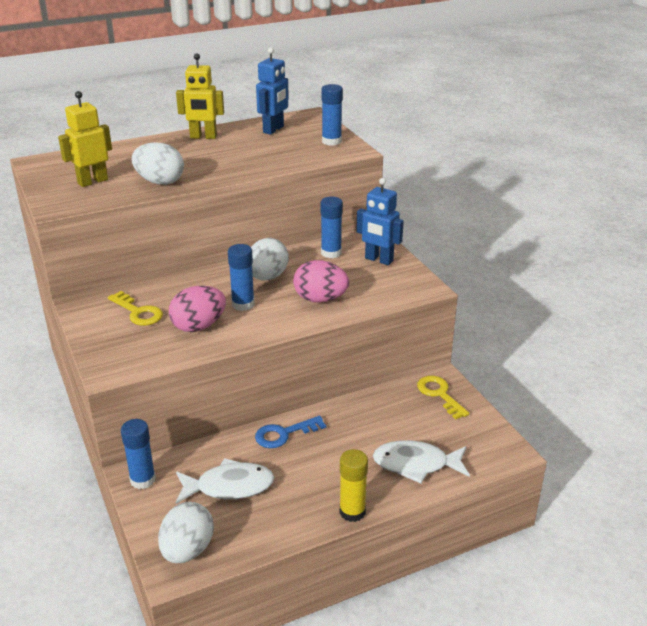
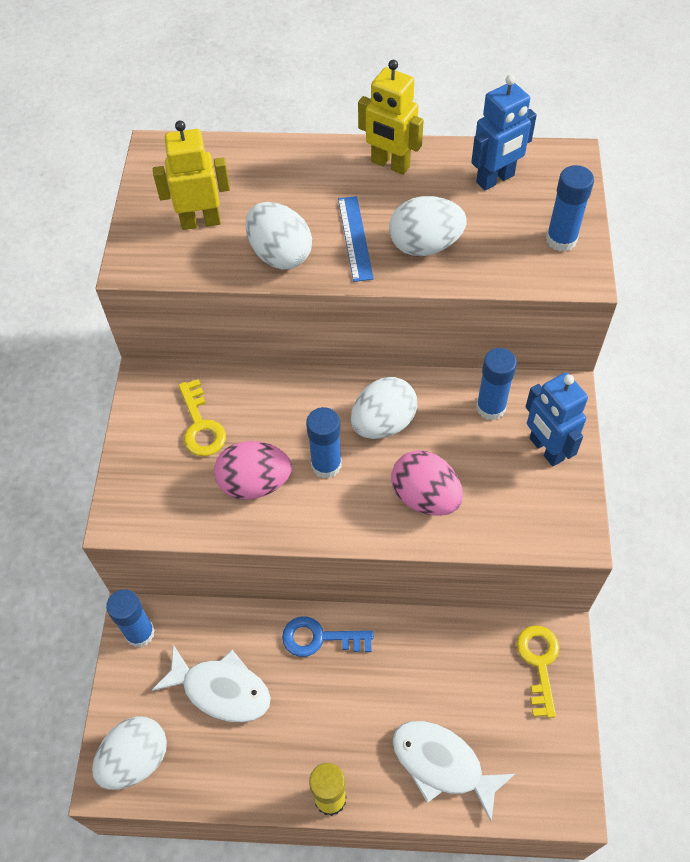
camera: 30 degrees right, 25 degrees up
(205, 166) = (355, 238): none -> blue ruler
(252, 159) = (425, 245): none -> white egg

